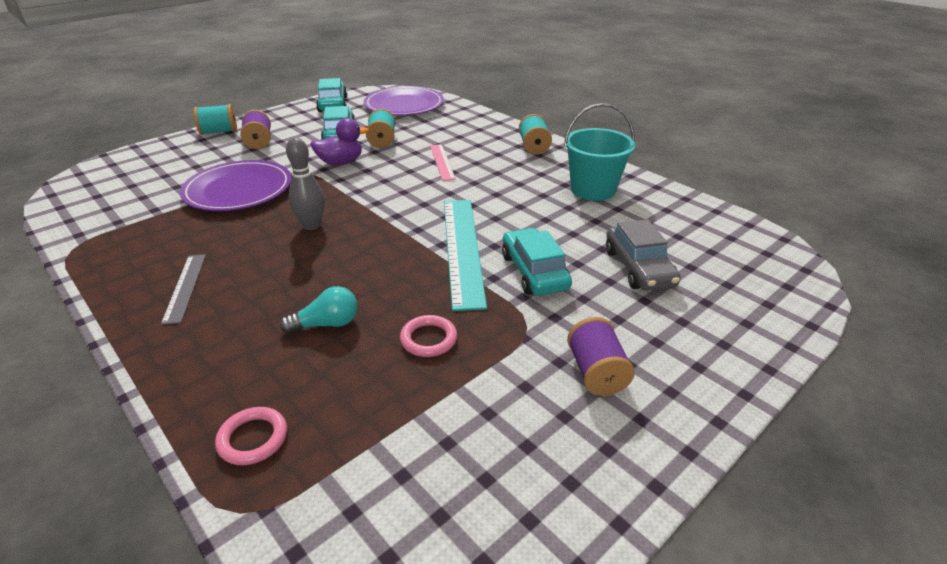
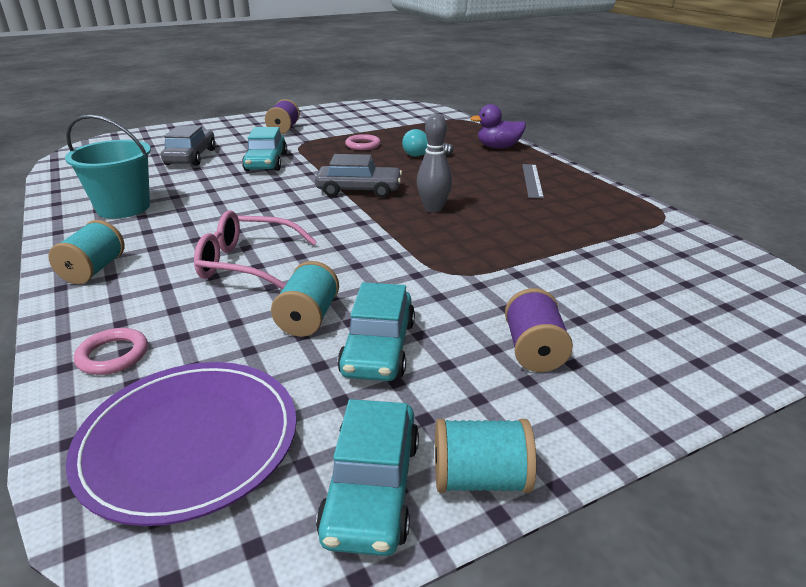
camera: 165 degrees left, 5 degrees down
(219, 132) = (636, 400): turquoise spool -> turquoise spool (480, 479)
(238, 190) = (527, 257): purple plate -> none
(253, 438) = (461, 130): pink ring -> pink ring (113, 355)
(341, 162) = (389, 281): purple duck -> purple duck (498, 147)
(394, 240) = (359, 190): none -> grey car
(442, 162) = (247, 263): pink ruler -> pink glasses
(462, 249) = (305, 179): turquoise ruler -> none

